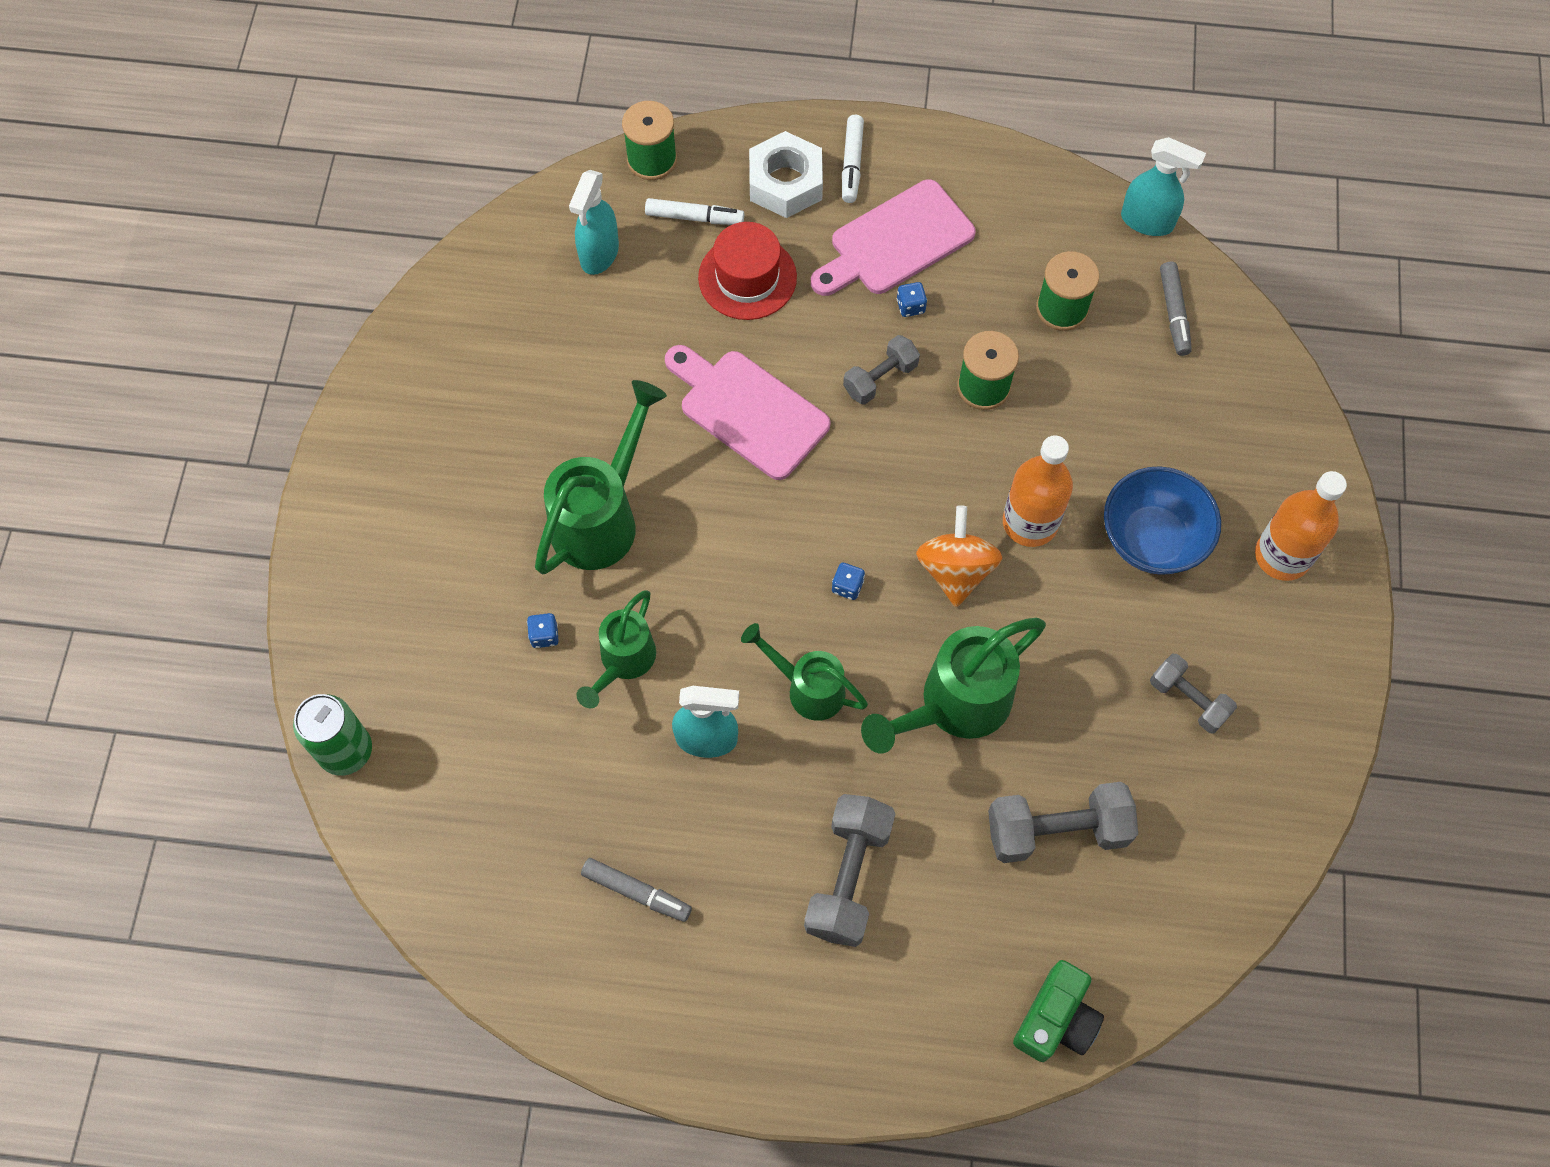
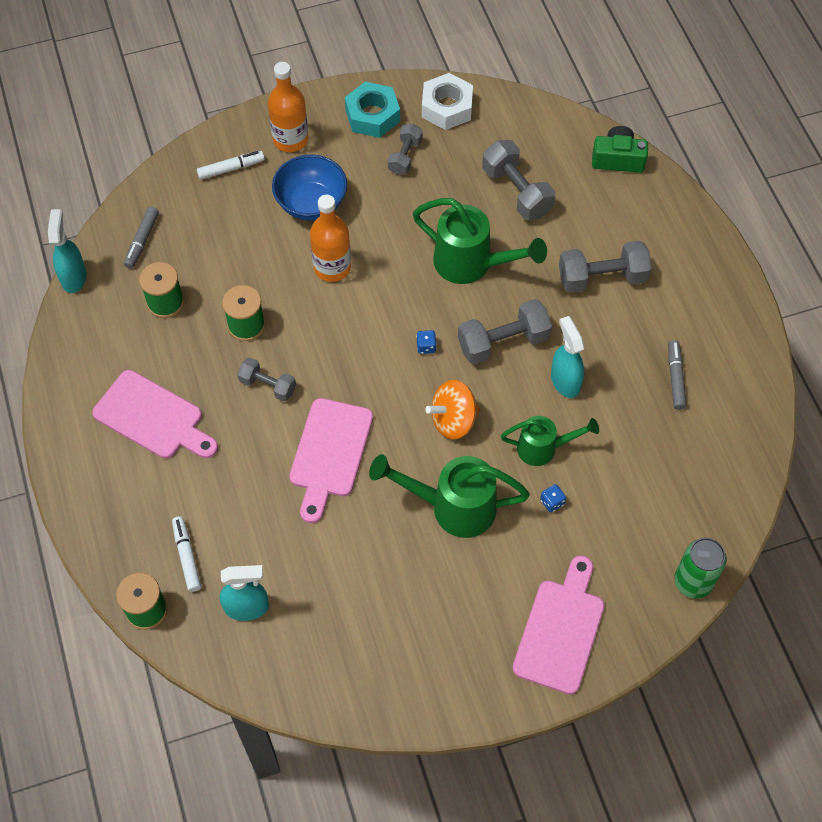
camera: 115 degrees left, 5 degrees down
(380, 564) = (560, 630): none -> pink cutting board
(747, 277) = (223, 499): red hat -> none
(785, 183) = (131, 508): white nut -> white nut (447, 107)
(807, 688) = (503, 342): green watering can -> grey dumbbell
(851, 164) = (96, 471): white marker -> white marker (231, 168)
(910, 306) = (202, 389): blue dice -> none
(955, 570) = (384, 294): orange spinning top -> orange spinning top (453, 420)
(1173, 313) = (142, 241): grey marker -> grey marker turned 135 degrees clockwise
(1286, 687) = (372, 115): none -> turquoise nut

